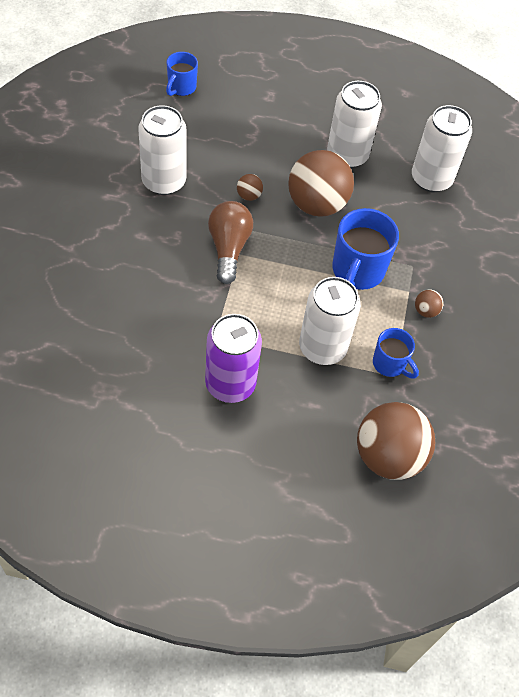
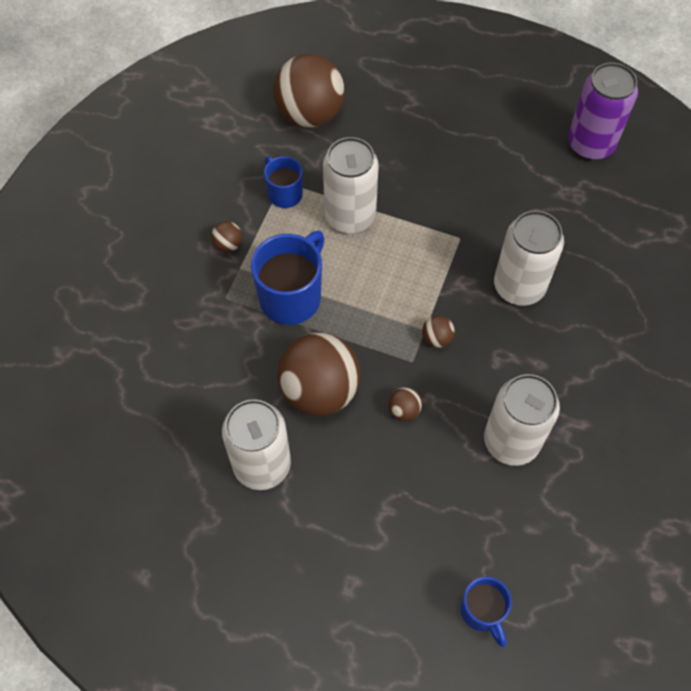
camera: 165 degrees left, 5 degrees up
(181, 88) = (482, 612): blue mug -> blue mug turned 120 degrees clockwise
(228, 248) = (436, 338): brown light bulb -> brown ball
(230, 384) = (449, 189): purple can -> purple can (590, 144)
(431, 179) = (160, 417): white can -> white can (519, 286)

